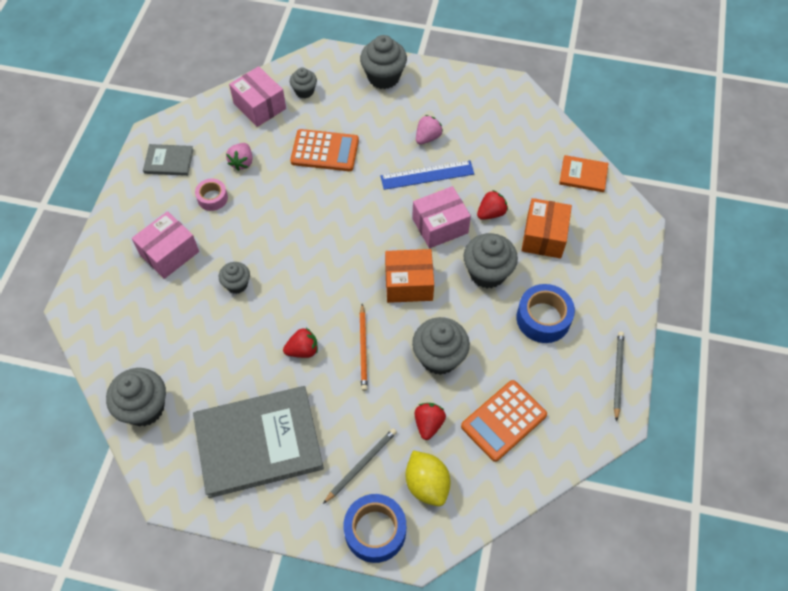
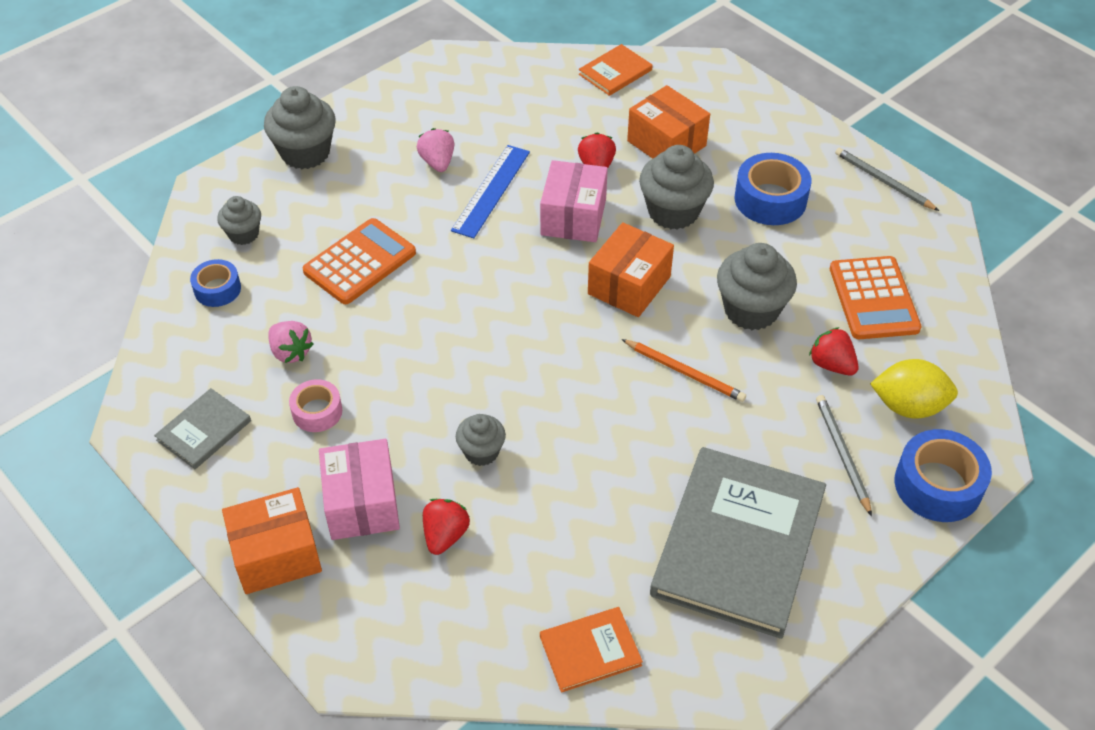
camera: 55 degrees left, 10 degrees down
(117, 238) = (276, 554): none -> orange box
(144, 408) = (590, 651): grey cupcake -> orange book
(259, 106) = (217, 289): pink box -> blue tape
(303, 350) = (639, 432): red strawberry -> red strawberry (445, 535)

